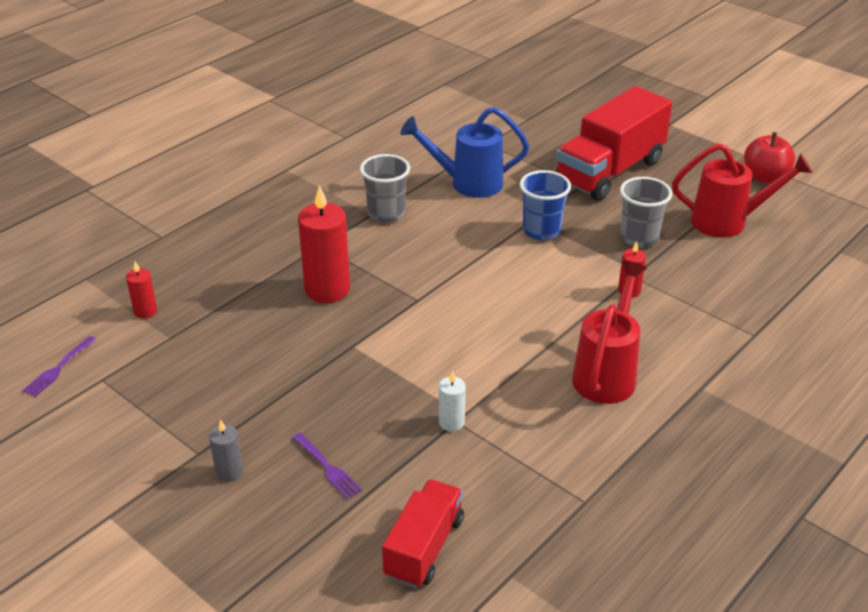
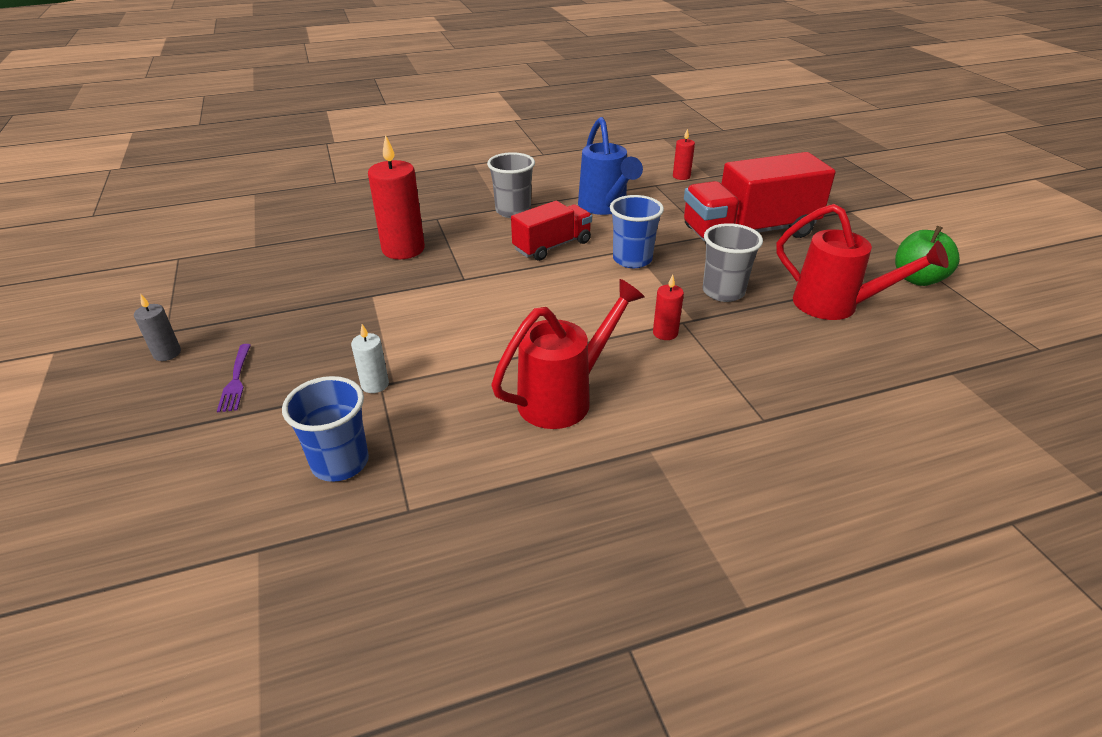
camera: 30 degrees right, 0 degrees up
(59, 368) = (164, 242): purple fork -> none
(145, 311) = (263, 224): red candle -> red candle (681, 176)
(424, 547) = (221, 483): red truck -> red truck (552, 246)
(467, 183) = (605, 207): blue watering can -> blue watering can turned 135 degrees counterclockwise
(497, 492) = (340, 463): none -> blue cup
(764, 177) = (917, 279): red apple -> green apple

